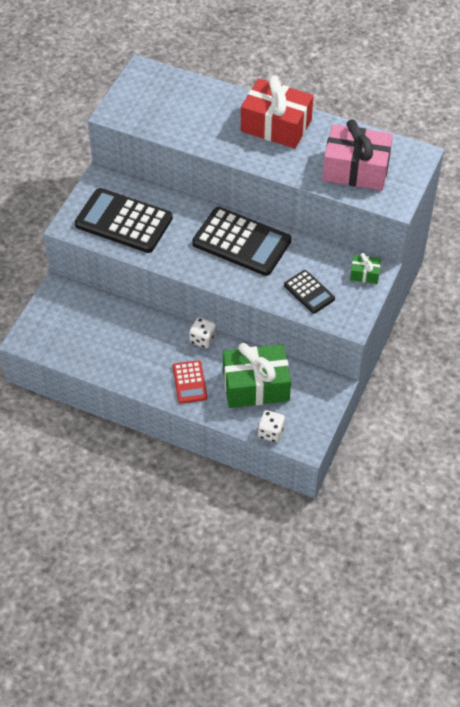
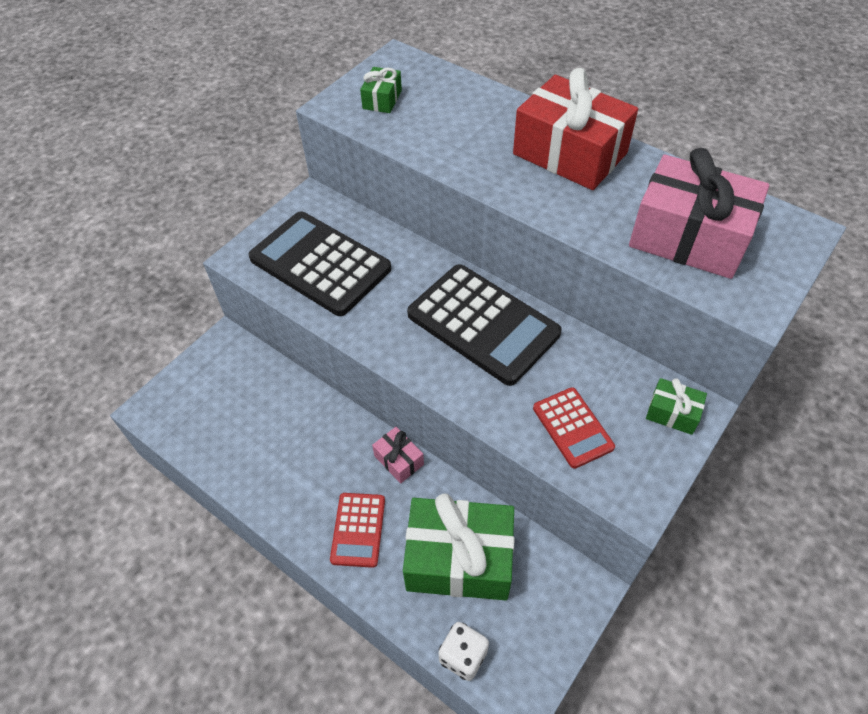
camera: 15 degrees right, 0 degrees up
(143, 104) = (382, 99): none -> green gift
(203, 339) = (399, 460): white dice -> pink gift
(309, 292) = (572, 428): black calculator -> red calculator

